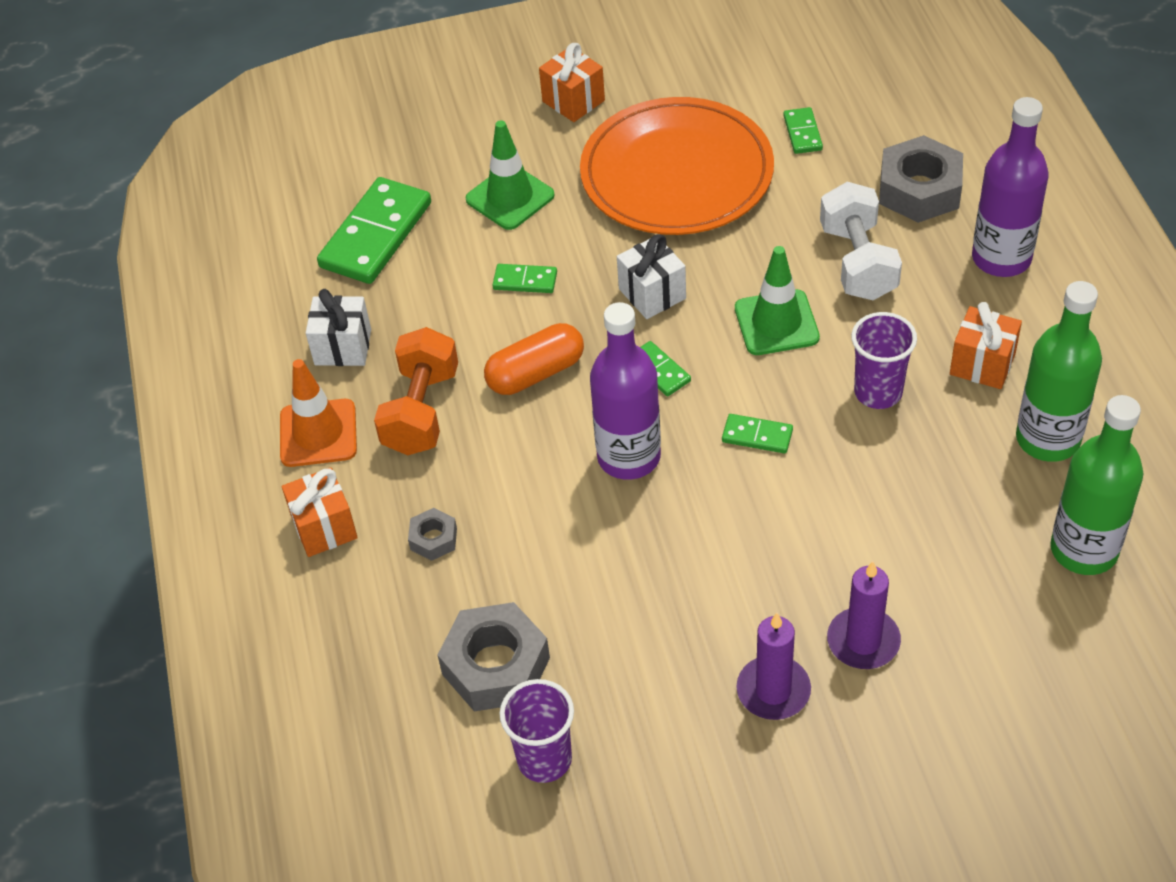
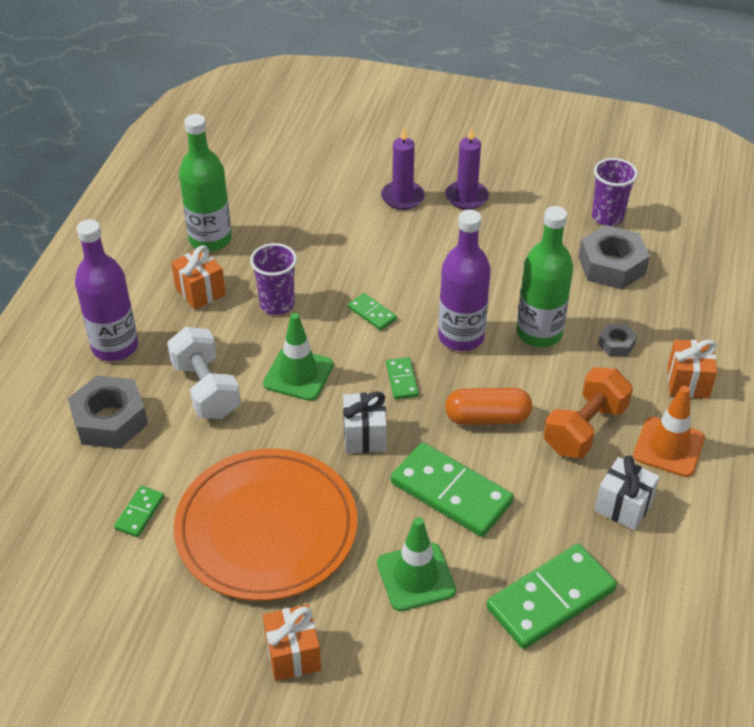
camera: 155 degrees left, 5 degrees down
(525, 281) = (451, 493): green domino -> green domino, size x2.10
(858, 262) = (206, 389): white dumbbell -> white dumbbell turned 45 degrees counterclockwise
(1084, 550) = (252, 187): green bottle -> green bottle (539, 333)

